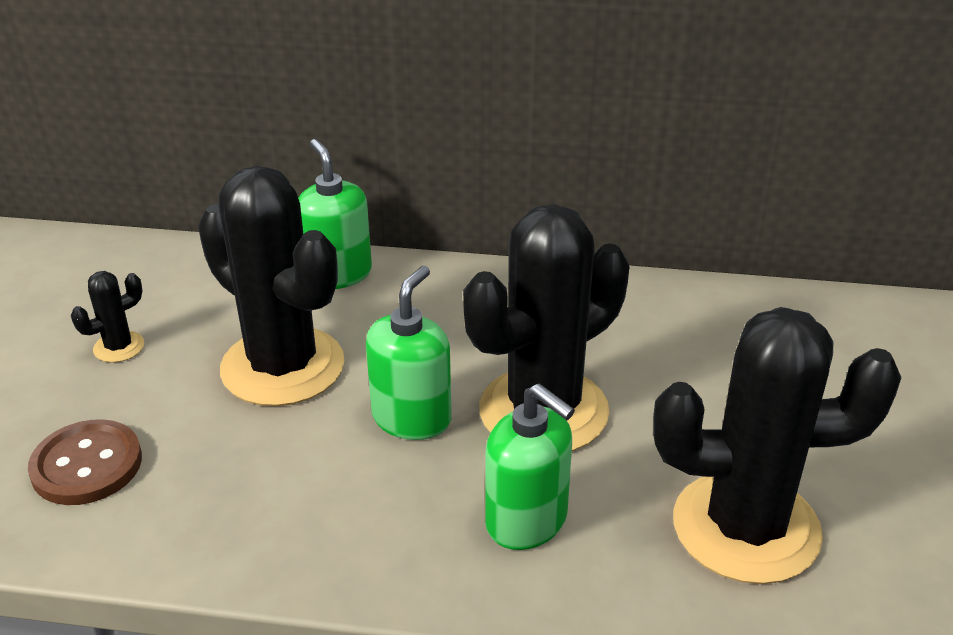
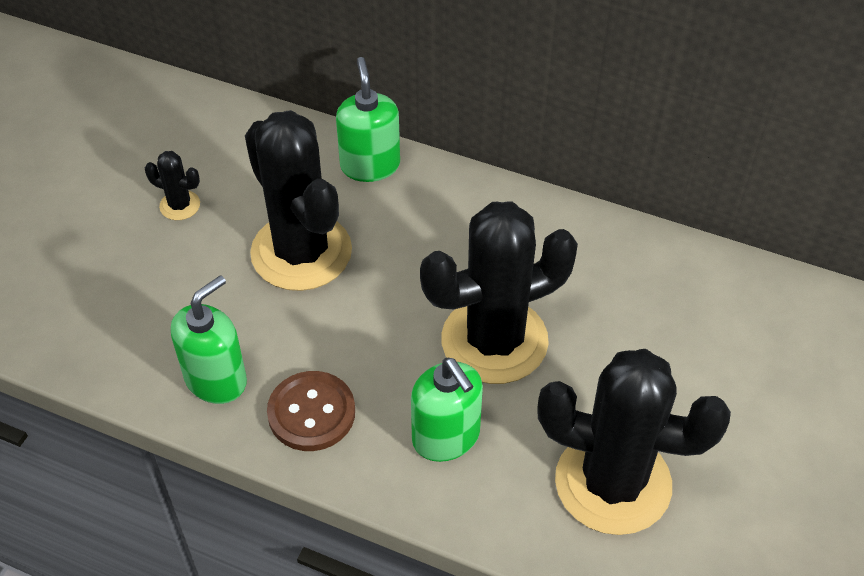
camera: 15 degrees right, 15 degrees up
(87, 465) = (136, 312): brown button -> brown button (311, 413)
(119, 347) = (180, 205): black cactus -> black cactus turned 45 degrees clockwise
(412, 418) = (388, 324): green soap dispenser -> green soap dispenser (216, 379)

